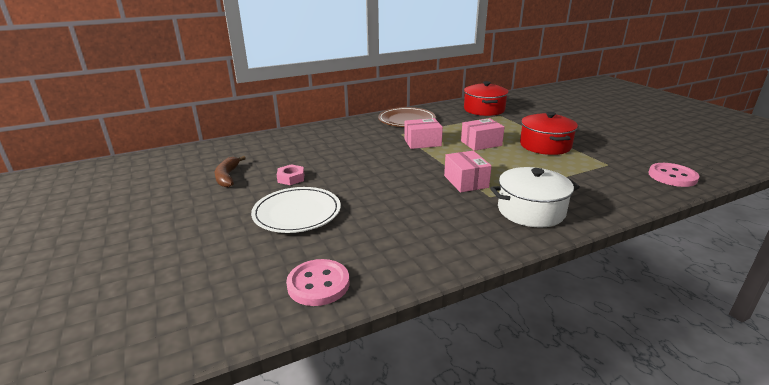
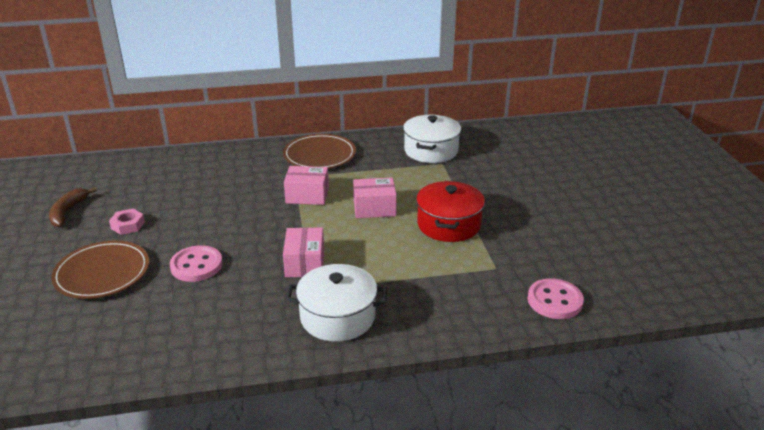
camera: 15 degrees right, 5 degrees up
(297, 213) = (102, 273): white plate -> brown plate
(318, 284) = (64, 360): pink button -> pink button (196, 265)
(484, 109) = (431, 151): red pot -> white pot

